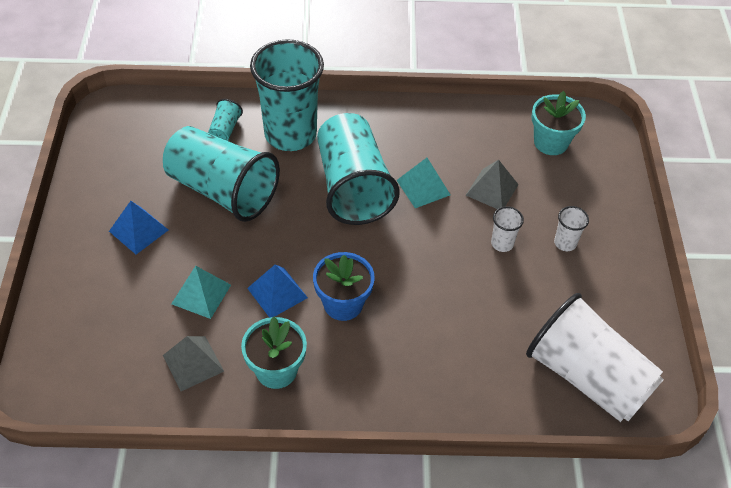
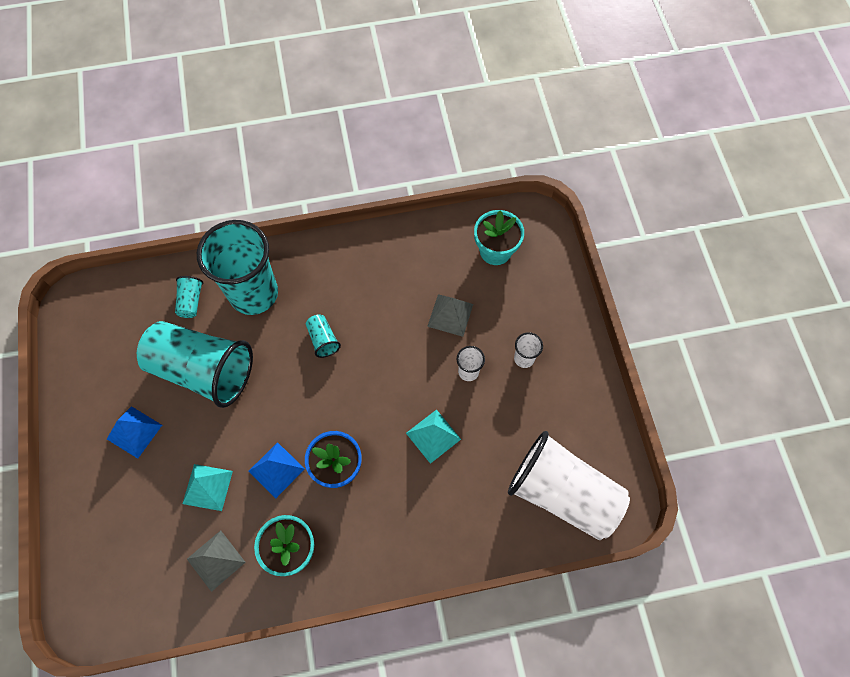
camera: 10 degrees left, 15 degrees up
(353, 187) = (323, 340): turquoise cup -> turquoise cup, size x0.40
(423, 187) = (387, 326): turquoise pyramid -> turquoise pyramid (433, 436)

